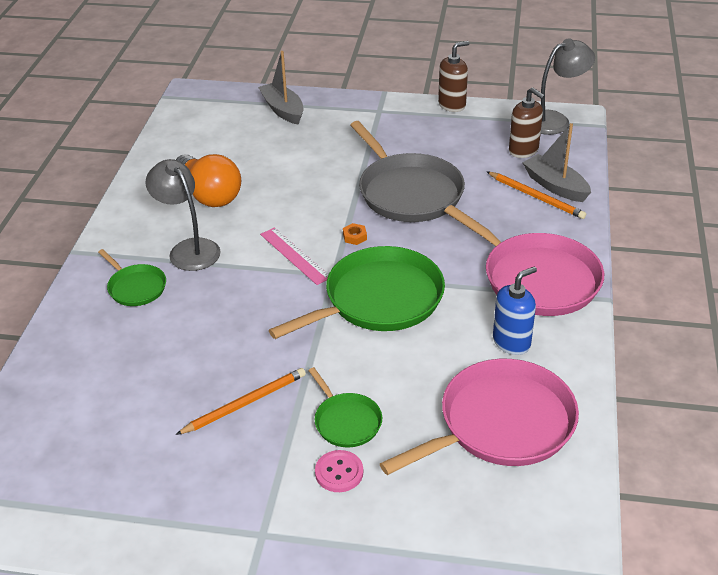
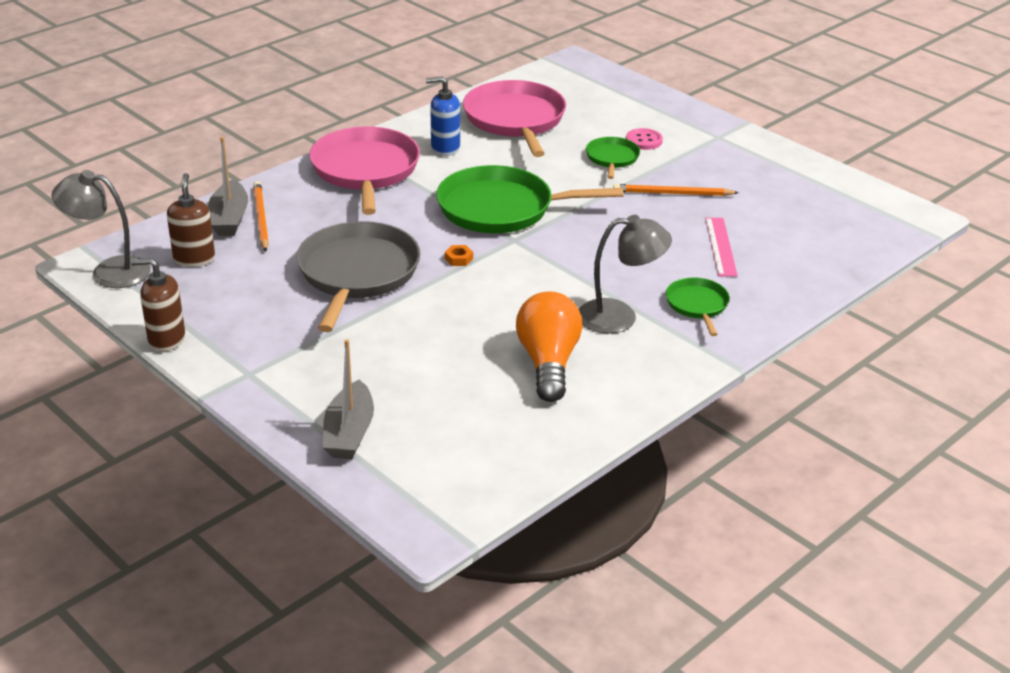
camera: 145 degrees left, 5 degrees down
(189, 249) = (620, 317): grey lamp -> grey lamp turned 90 degrees counterclockwise
(295, 255) = (529, 268): pink ruler -> pink ruler (720, 246)
(500, 424) = (515, 120): pink pan -> pink pan turned 75 degrees clockwise

